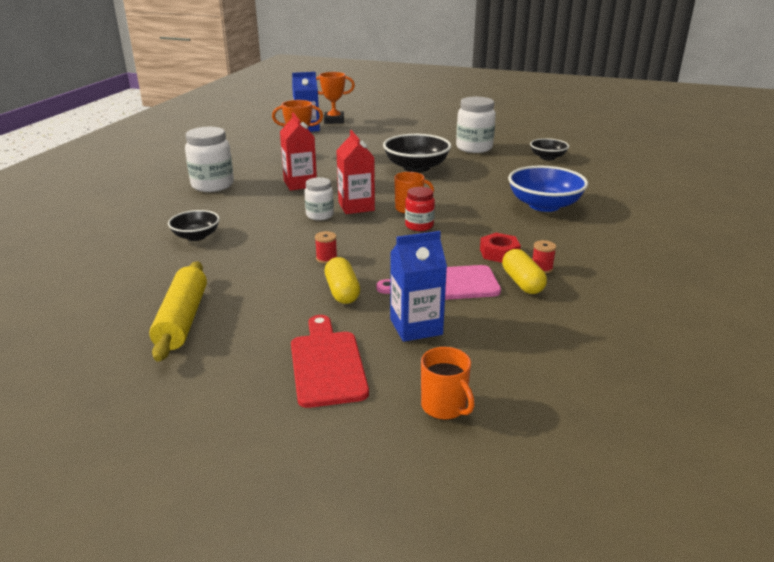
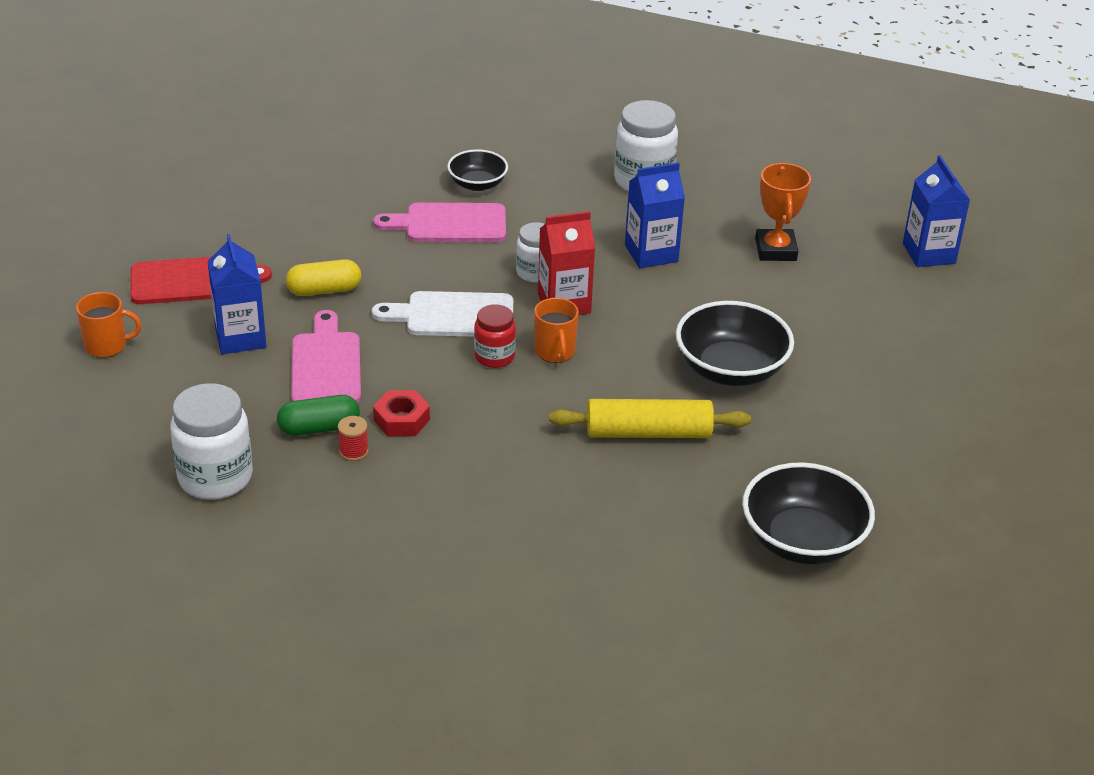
camera: 90 degrees right, 10 degrees up
(182, 319) = (289, 195): yellow rolling pin -> yellow rolling pin (648, 432)
(251, 245) = (449, 224): none -> pink cutting board
(300, 184) = (651, 253): red carton -> blue carton
(326, 258) = (406, 279): red spool -> none
(334, 120) = (986, 283): orange trophy -> none
(373, 240) = (453, 315): none -> white cutting board
(444, 406) = (107, 345): orange mug -> orange mug turned 150 degrees counterclockwise
(474, 148) = (847, 448): white jar -> white jar (215, 477)
(522, 282) = (319, 428): yellow capsule -> green capsule
(544, 205) = (564, 492): blue bowl -> none
(547, 157) = (802, 540): black bowl -> black bowl, size x1.70

